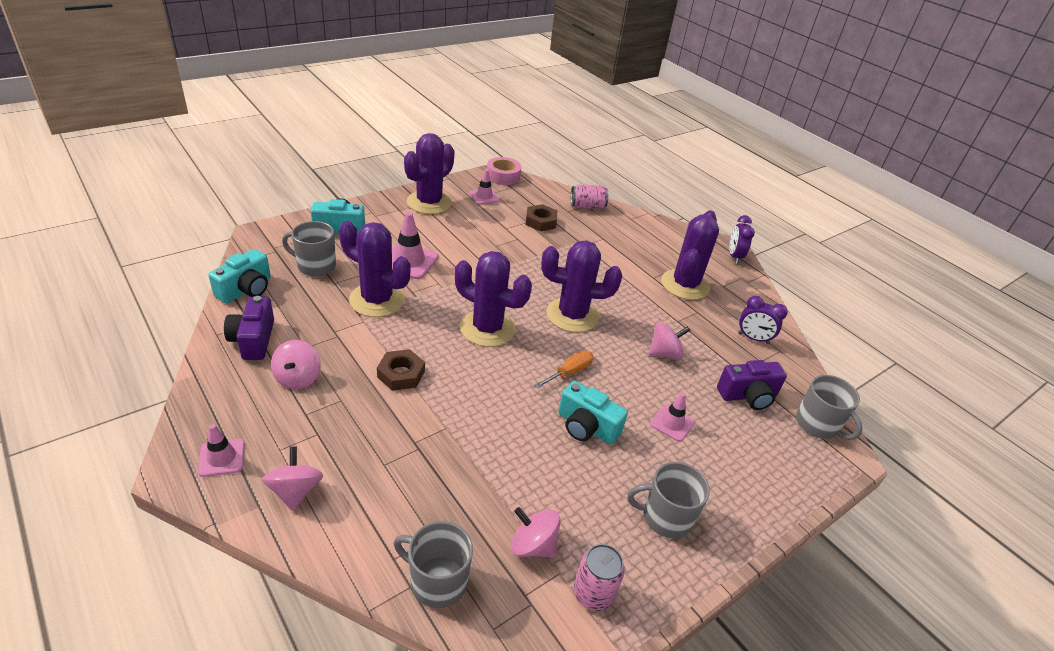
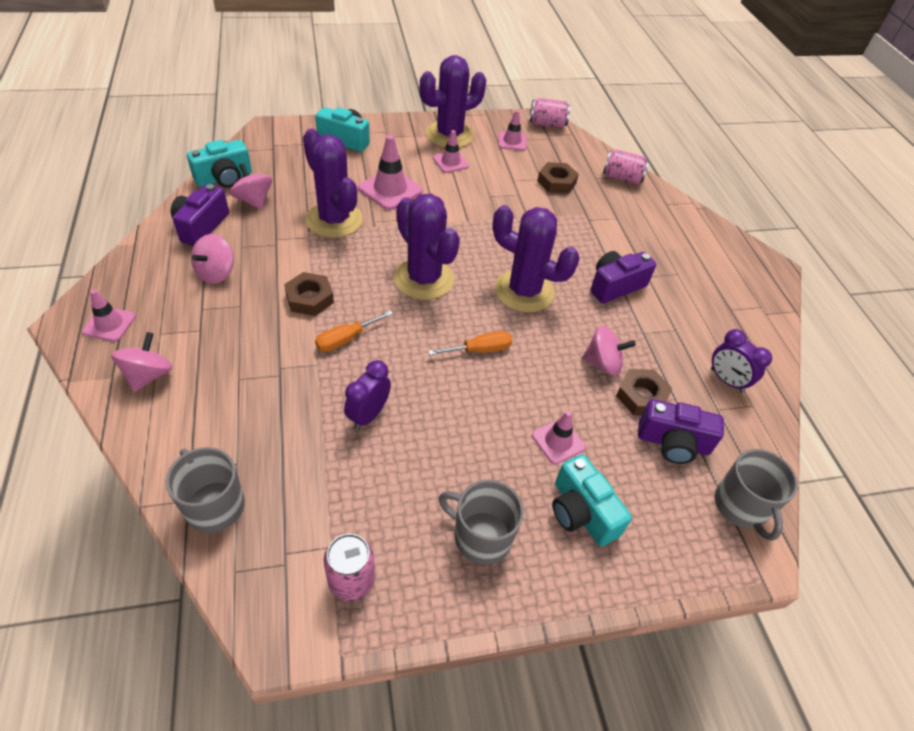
camera: 25 degrees right, 10 degrees up
(315, 266) = (299, 172): grey mug -> none
(445, 225) = (450, 162): none -> pink traffic cone
(456, 399) = (346, 339): none -> orange screwdriver
(503, 176) = (547, 124): pink tape -> pink can
(533, 545) = (324, 509): pink spinning top -> pink spinning top (254, 201)
(586, 427) = (459, 412): turquoise camera -> turquoise camera (581, 512)
(636, 291) = (615, 286): none -> purple camera
(685, 285) = (681, 295): purple cactus -> none
(706, 369) = (641, 396): none -> brown nut
(734, 256) = (770, 279): purple clock -> purple clock (368, 415)

